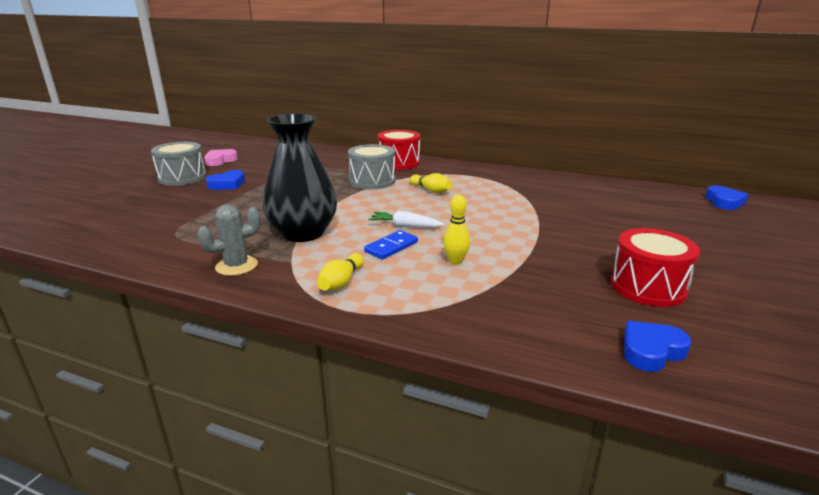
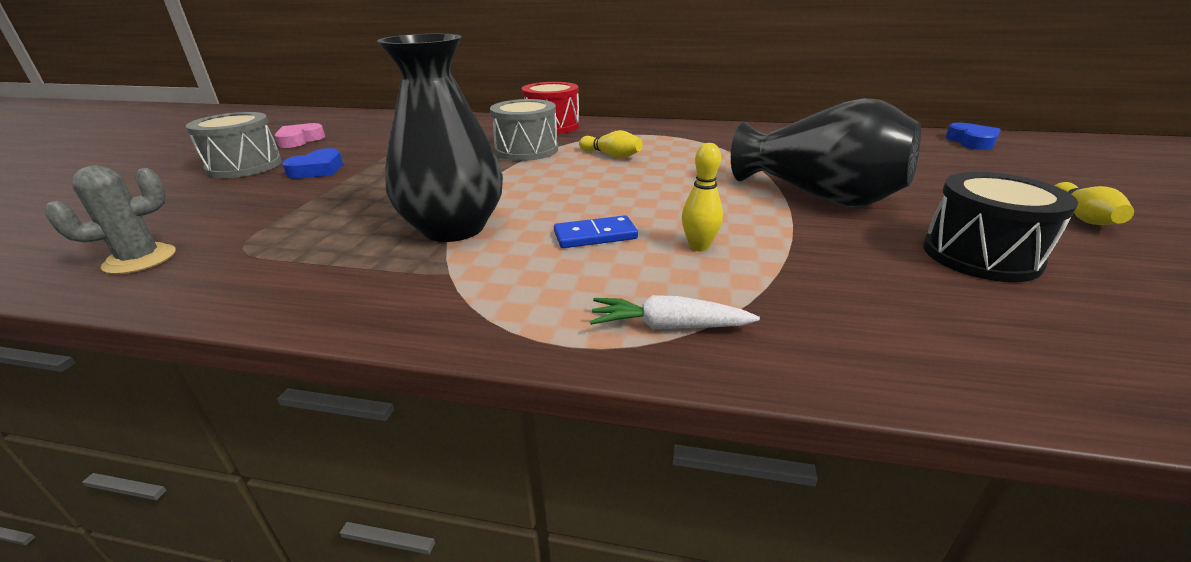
camera: 10 degrees left, 5 degrees up
(236, 266) = (360, 291): grey cactus -> grey cactus (140, 259)
(341, 282) = (543, 299): yellow bowling pin -> yellow bowling pin (1082, 217)
(391, 247) = (595, 235): blue domino -> blue domino turned 45 degrees clockwise
(405, 226) = (600, 204): white carrot -> white carrot (668, 326)
(564, 234) = (819, 196): none -> black vase
(648, 287) = (980, 255): red drum -> black drum
(651, 351) = (1071, 354): blue heart -> none

